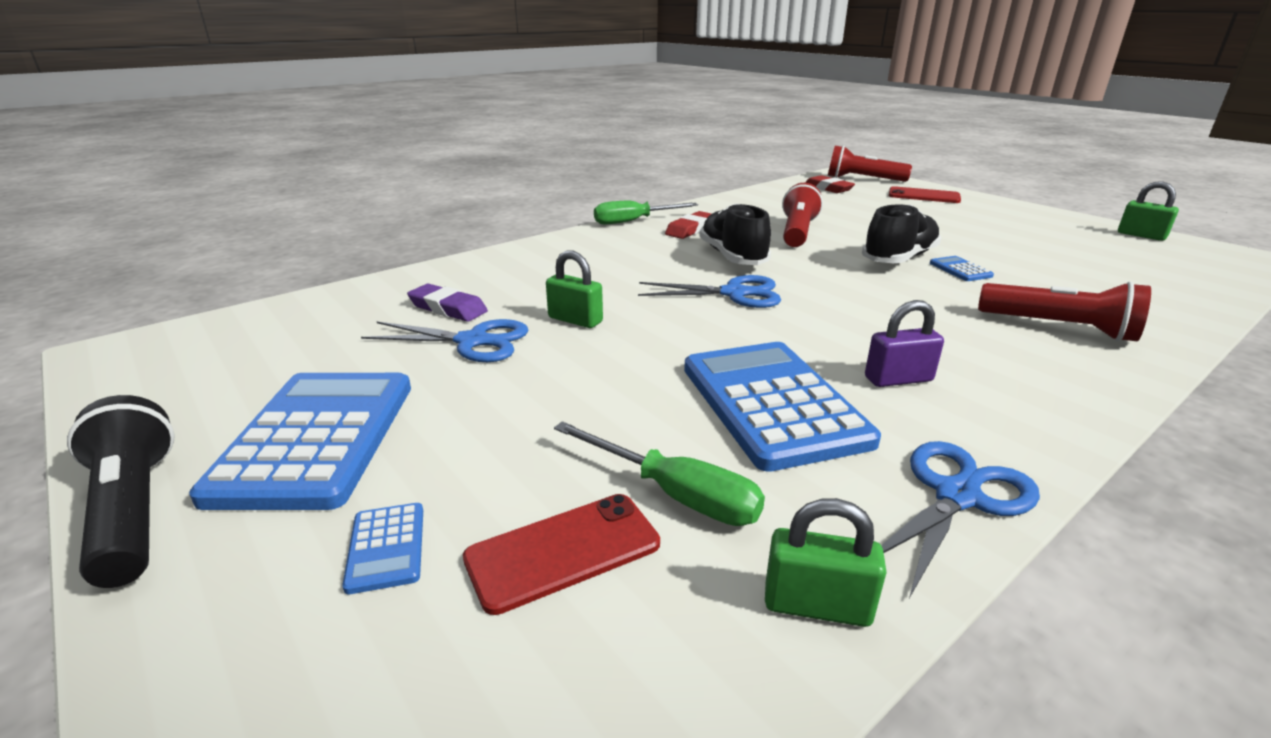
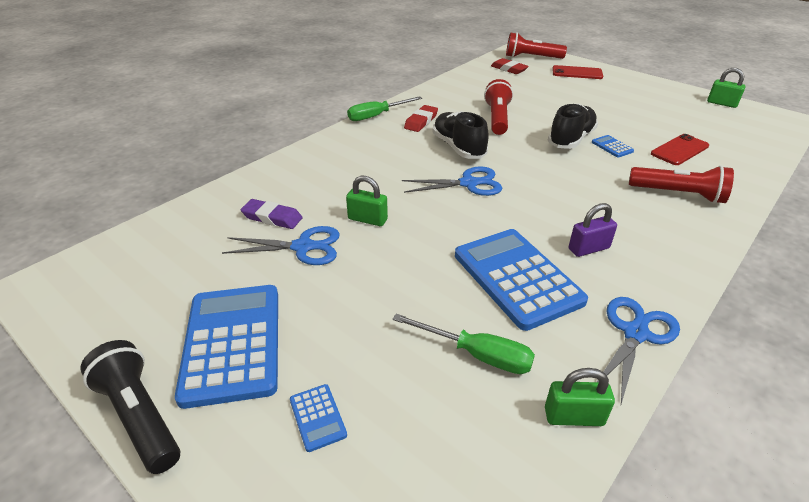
camera: 10 degrees left, 10 degrees up
(563, 551) = (424, 404): red phone -> red phone (679, 150)

